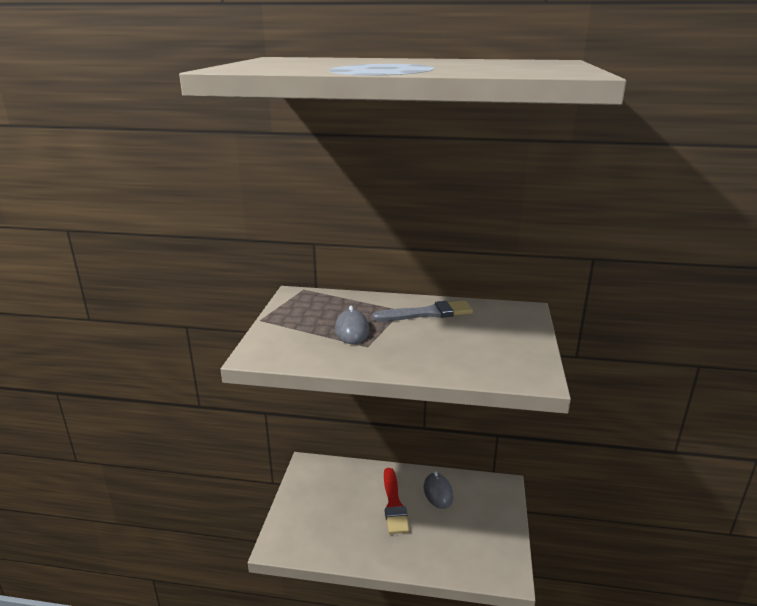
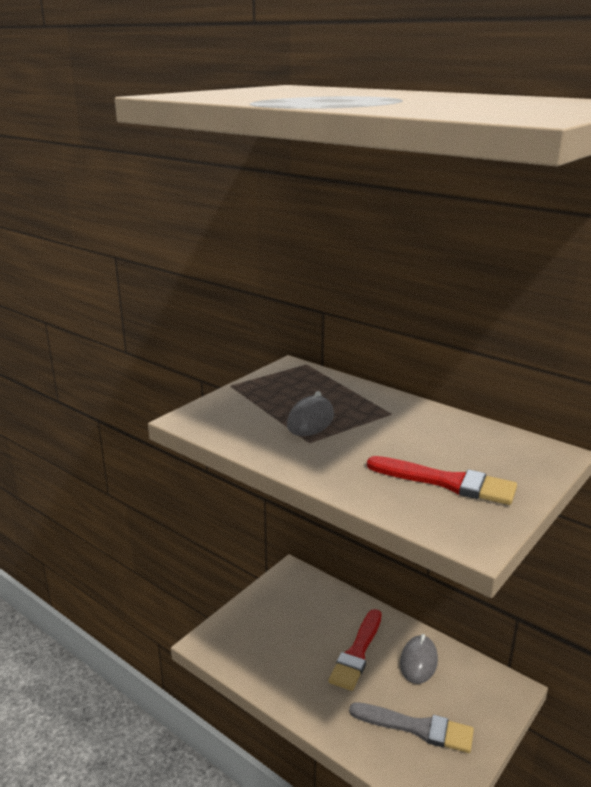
camera: 30 degrees right, 0 degrees up
(427, 313) = (417, 424): grey brush -> grey brush (416, 728)
(485, 347) = (446, 482): none -> red brush

